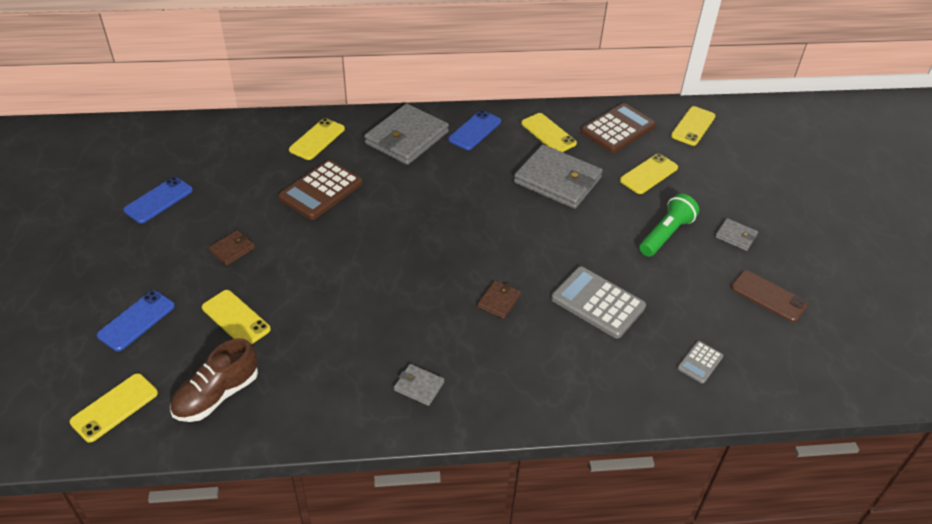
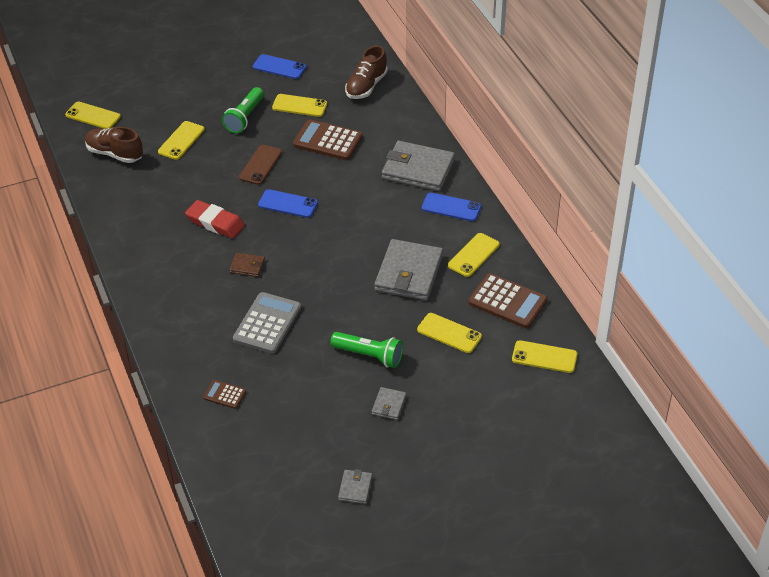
camera: 75 degrees right, 0 degrees up
(136, 321) = (163, 99): blue phone -> blue phone (288, 204)
(232, 249) = (245, 118): brown wallet -> green flashlight
(247, 141) = (366, 86): none -> brown shoe
(317, 139) = (388, 121): yellow phone -> yellow phone (299, 106)
(411, 315) = (215, 223): none -> red eraser
(419, 386) = (151, 243): grey wallet -> grey wallet (355, 488)
(700, 362) = (224, 395): grey calculator -> brown calculator
(768, 296) = (318, 434): brown phone -> brown phone (260, 165)

